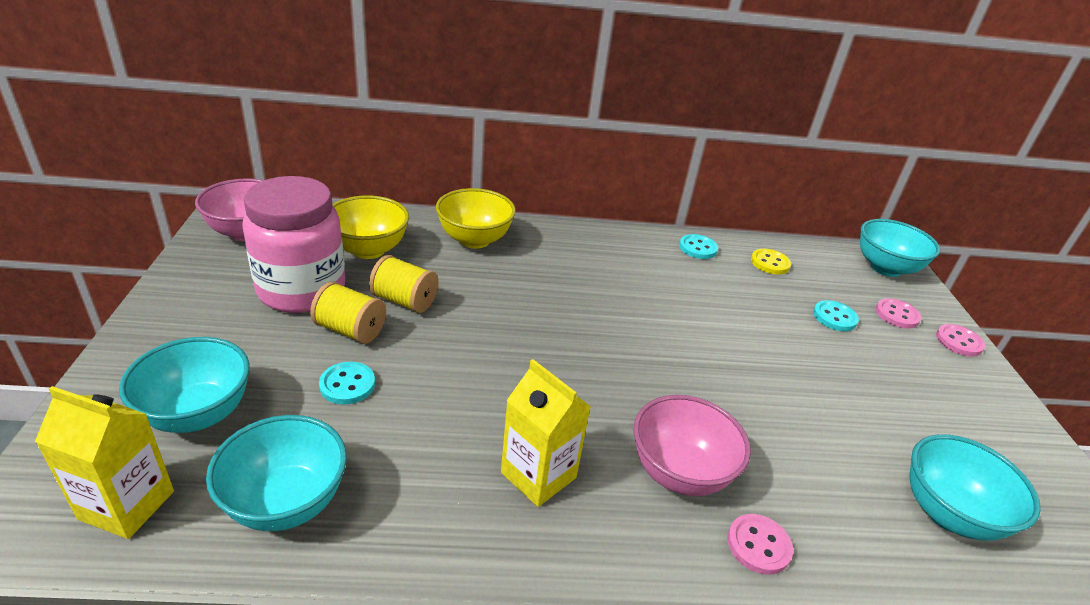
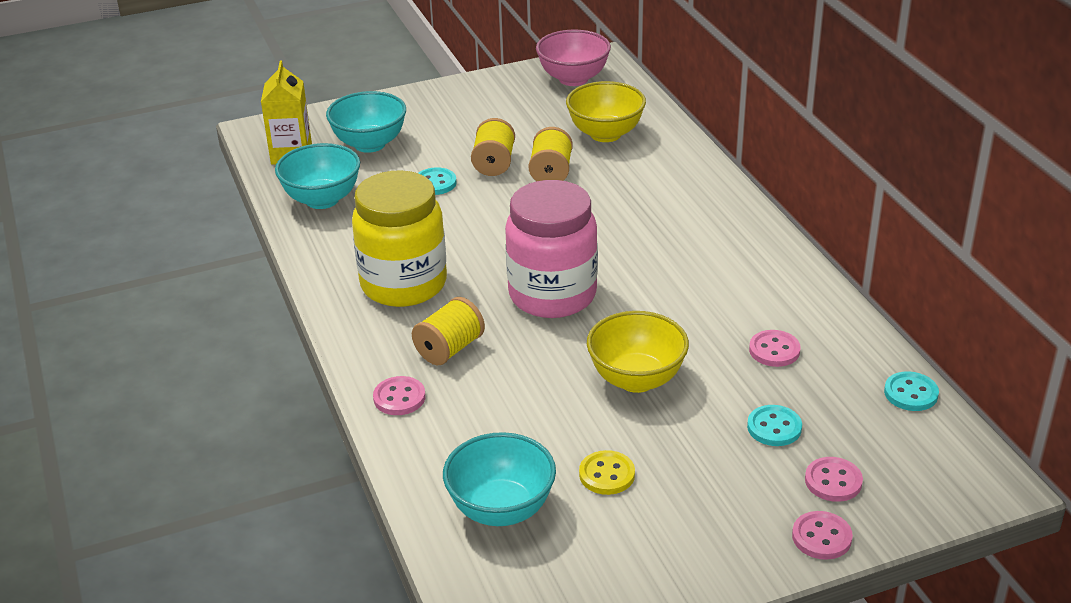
camera: 75 degrees right, 0 degrees up
(302, 290) = (522, 128): pink jar -> pink jar (552, 295)
(474, 240) = (678, 176): yellow bowl -> yellow bowl (636, 379)
(538, 475) = (403, 284): yellow carton -> yellow jar
(679, 473) = (449, 349): pink bowl -> yellow spool
(698, 248) = (822, 310): turquoise button -> turquoise button (910, 393)
(740, 284) = (774, 350): none -> pink button
(770, 263) = (848, 368): yellow button -> yellow button (607, 474)
(885, 268) = (952, 472): turquoise bowl -> none

